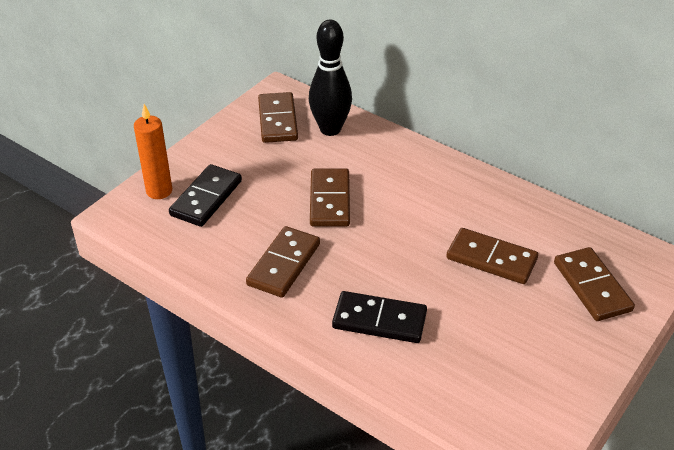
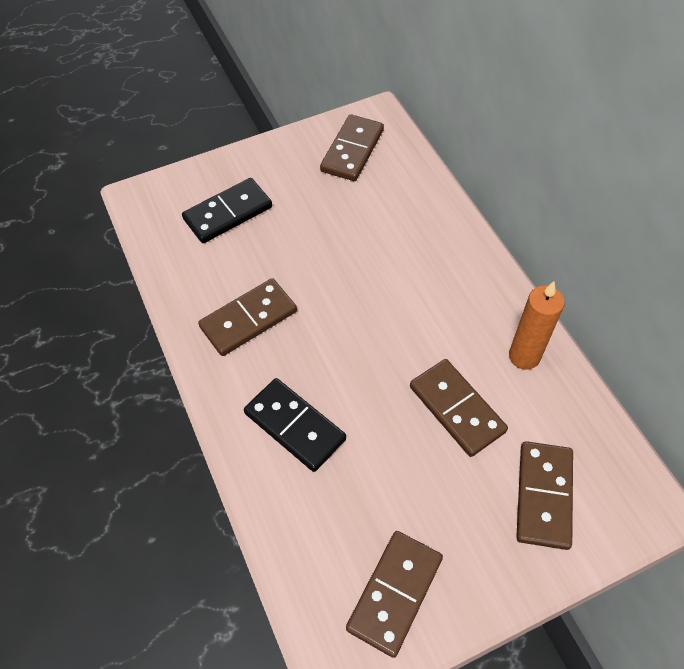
camera: 30 degrees right, 15 degrees up
(159, 191) = (192, 187): orange candle -> orange candle (524, 356)
(330, 129) = (397, 181): black bowling pin -> none
(330, 200) = (340, 265): brown domino -> brown domino (395, 593)

